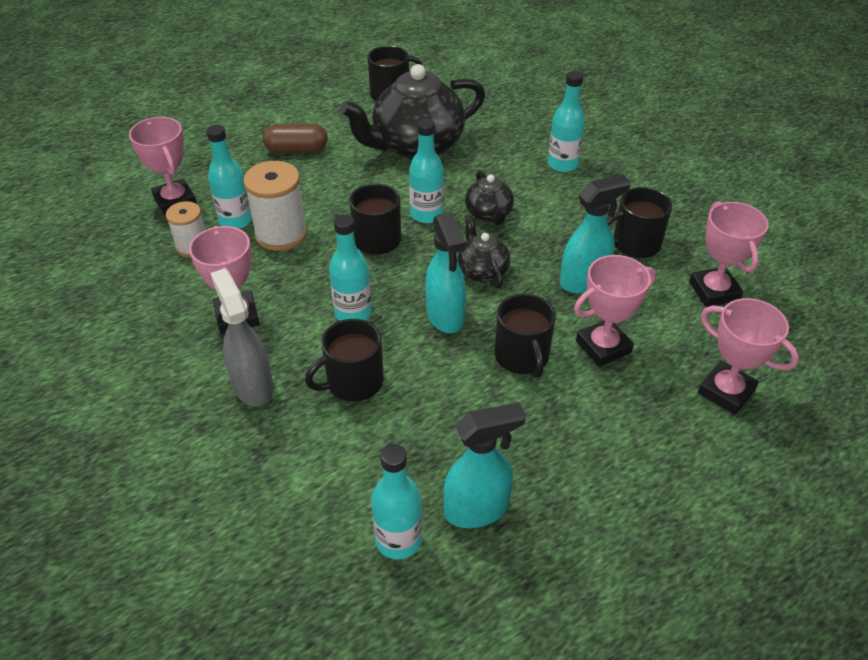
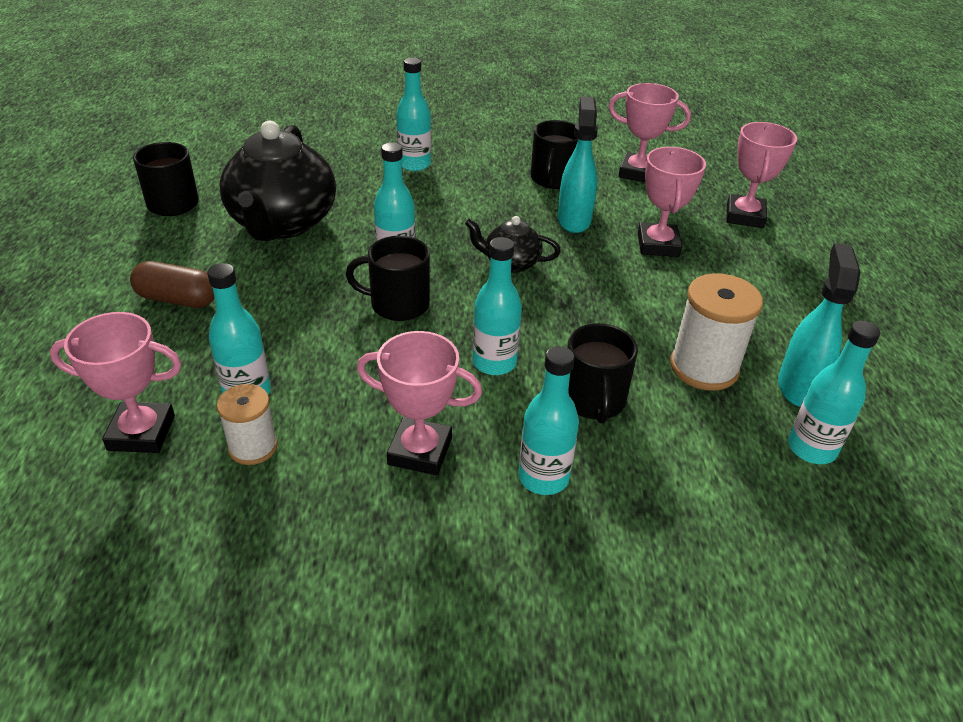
camera: 60 degrees left, 5 degrees down
(253, 386) = (543, 477): grey spray bottle -> turquoise bottle
(281, 234) = (314, 366): white spool -> white spool (704, 367)
(296, 150) = (177, 299): brown capsule -> brown capsule turned 75 degrees clockwise
(445, 316) = (552, 308): turquoise spray bottle -> none
(489, 214) = (437, 227): black teapot -> none
(522, 357) = (638, 288): black mug -> none
(726, 392) = (744, 216): pink trophy -> pink trophy turned 60 degrees counterclockwise

